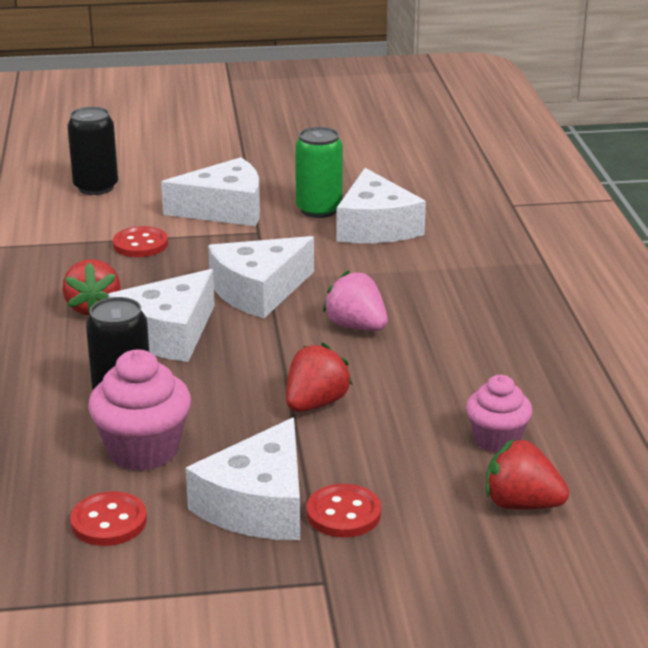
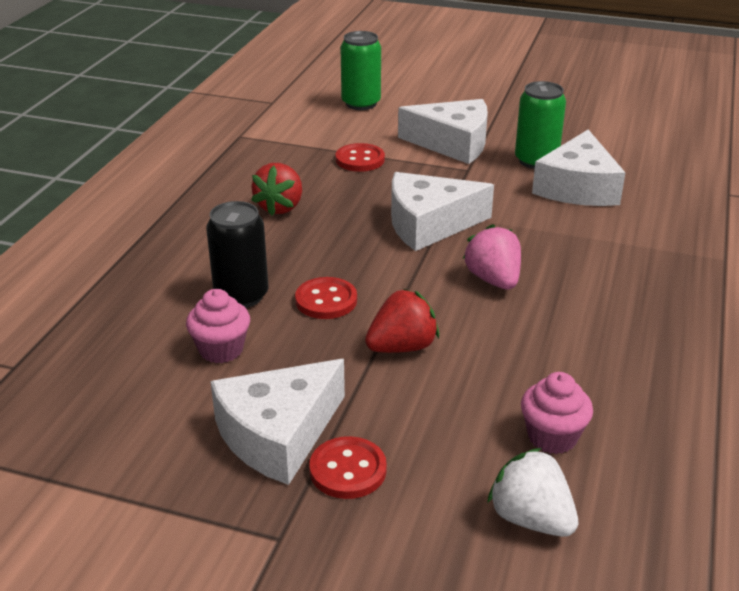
camera: 25 degrees right, 5 degrees up
(96, 187) = (361, 103): black can -> green can
(109, 522) = (142, 410): red button -> red button (326, 300)
(143, 450) = (221, 350): pink cupcake -> pink cupcake, size x0.66
(168, 334) = (323, 245): white cheese -> none
(521, 504) = (531, 519): red strawberry -> white strawberry

